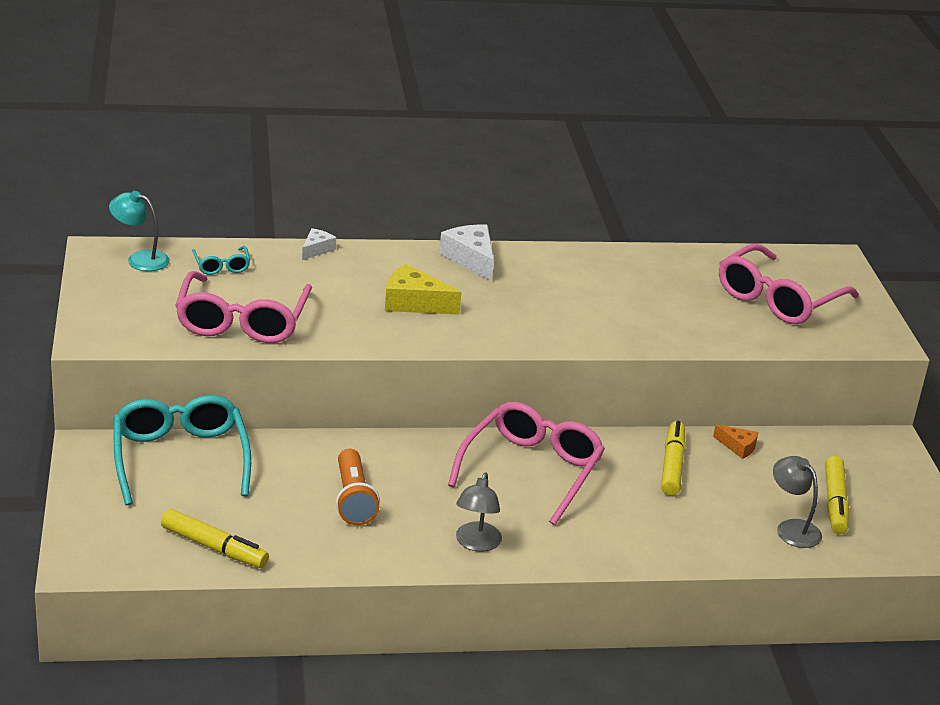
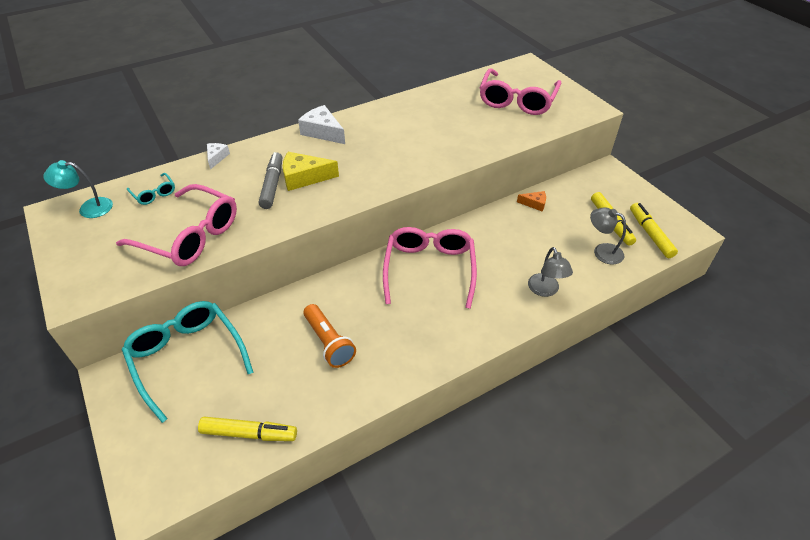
camera: 20 degrees left, 15 degrees up
(242, 321) = (190, 236): pink glasses -> pink glasses turned 45 degrees counterclockwise
(369, 299) = (272, 185): none -> grey marker
(476, 543) = (430, 346): grey lamp -> grey lamp (545, 290)
(672, 465) = (508, 232): yellow marker -> yellow marker (650, 234)

